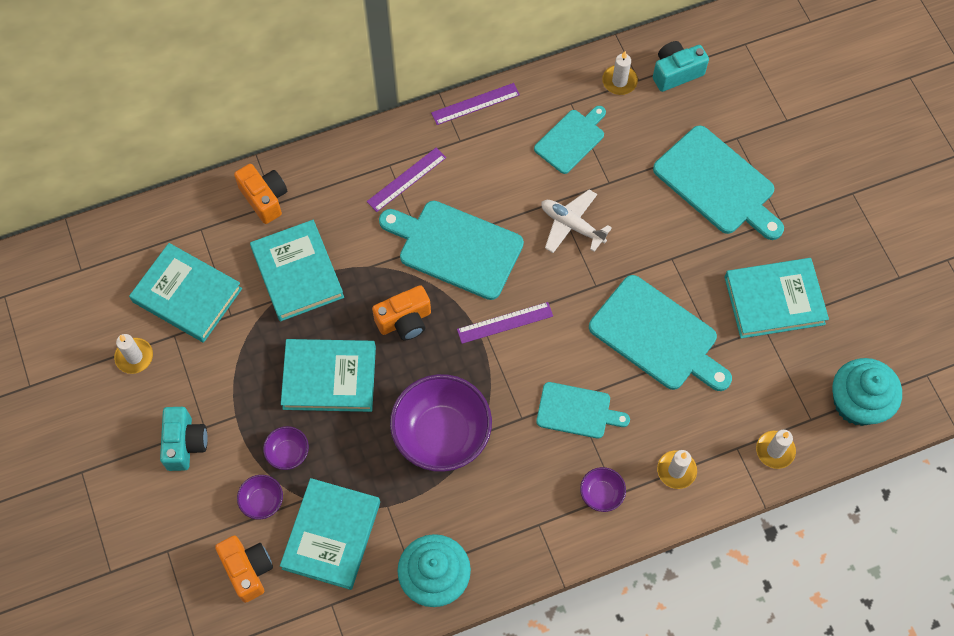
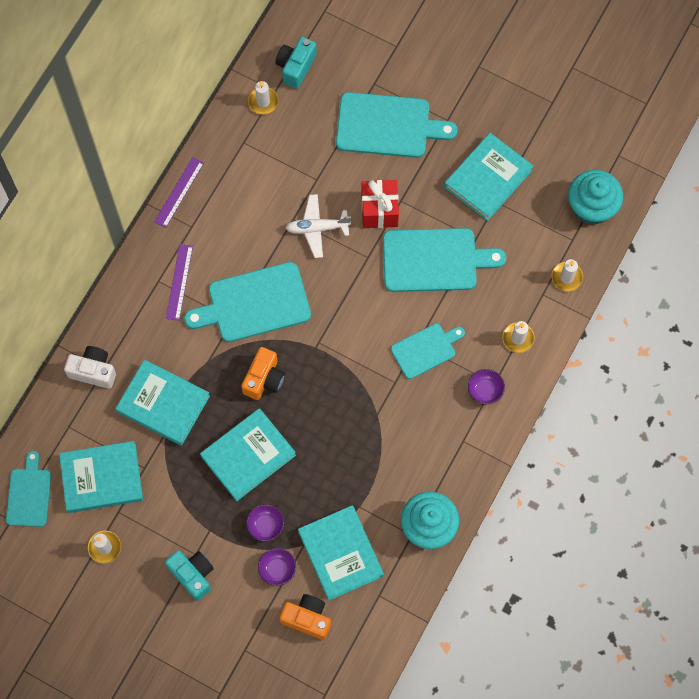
camera: 40 degrees left, 5 degrees up
(264, 198) = (93, 371): orange camera -> white camera
(442, 434) = (353, 433): purple bowl -> none
(505, 323) = (330, 328): purple ruler -> none
(571, 139) = (266, 168): turquoise cutting board -> turquoise cutting board (29, 494)
(643, 252) = (379, 210): none -> red gift

